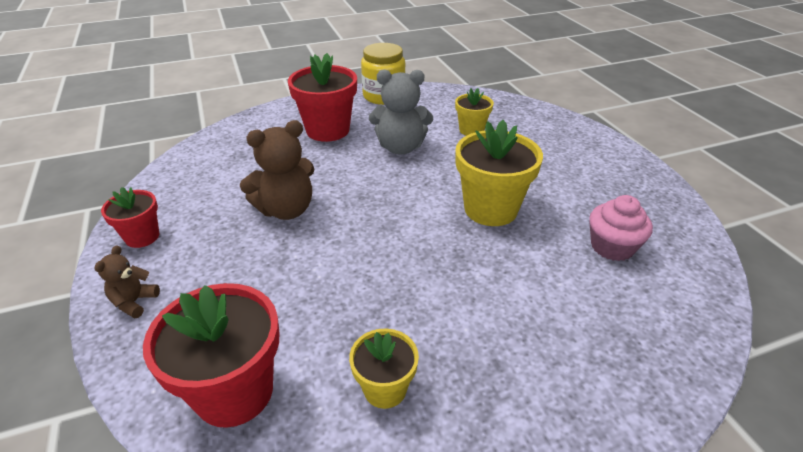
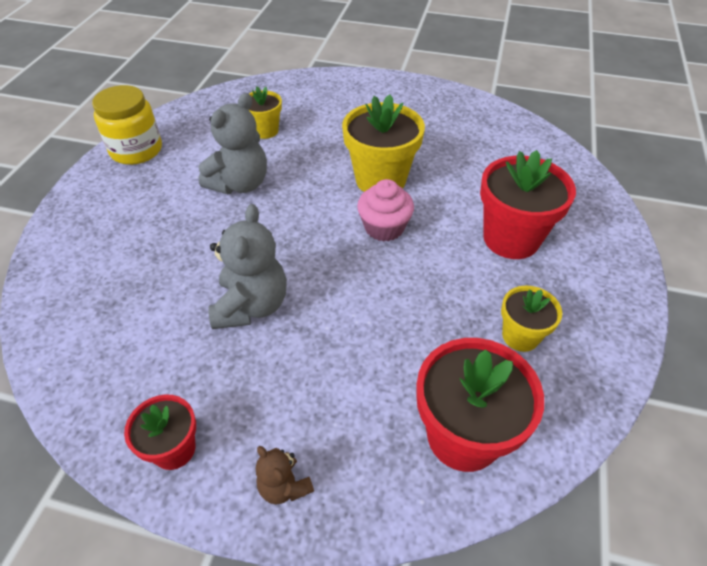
camera: 55 degrees left, 10 degrees up
(286, 210) = (251, 306): brown teddy bear -> grey teddy bear
(327, 130) = (147, 217): red flower pot -> red flower pot (511, 239)
(612, 247) = (473, 149): pink cupcake -> pink cupcake (384, 227)

